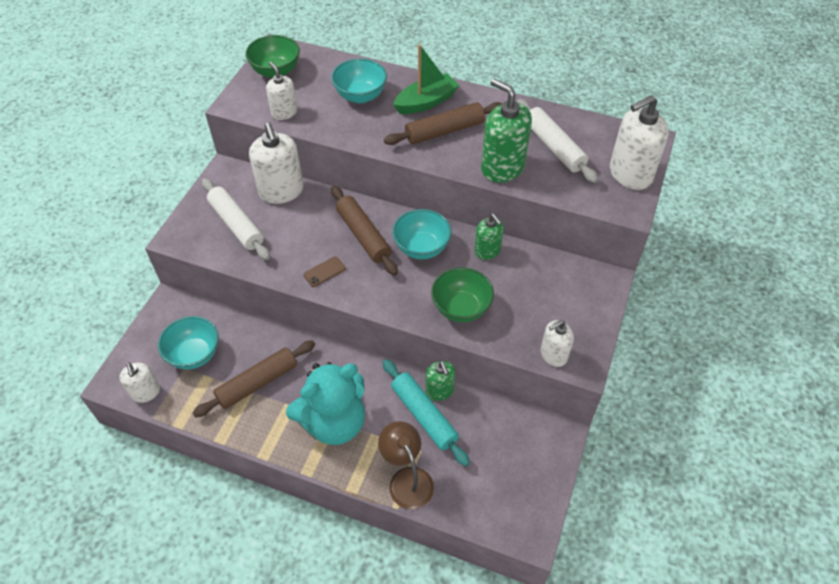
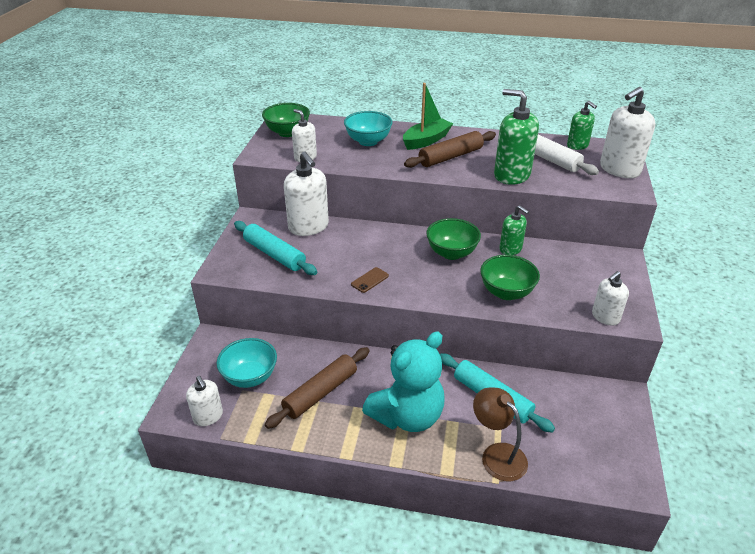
camera: 10 degrees left, 15 degrees down
(236, 224) = (274, 254): white rolling pin -> turquoise rolling pin
(363, 235) = (395, 250): brown rolling pin -> none
(421, 248) = (451, 253): turquoise bowl -> green bowl
(439, 391) = (498, 375): green soap dispenser -> green soap dispenser (577, 145)

